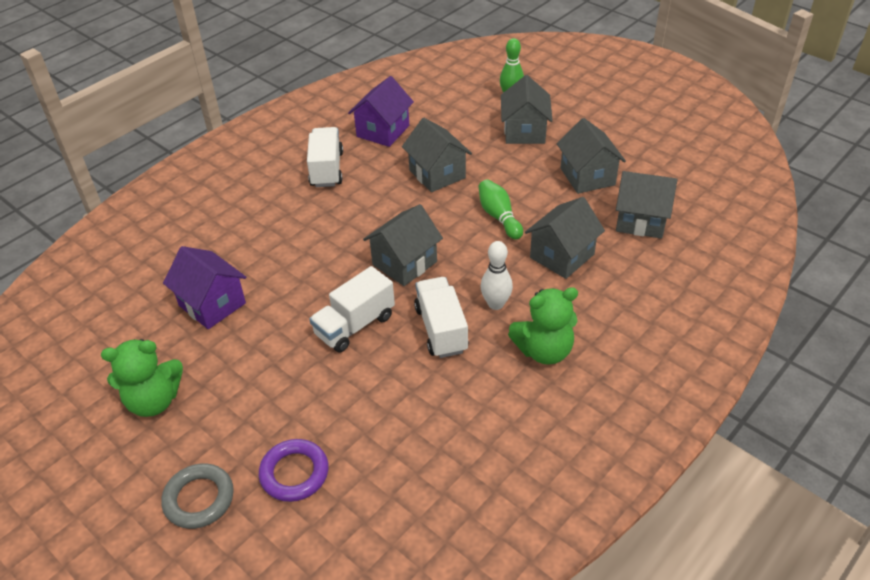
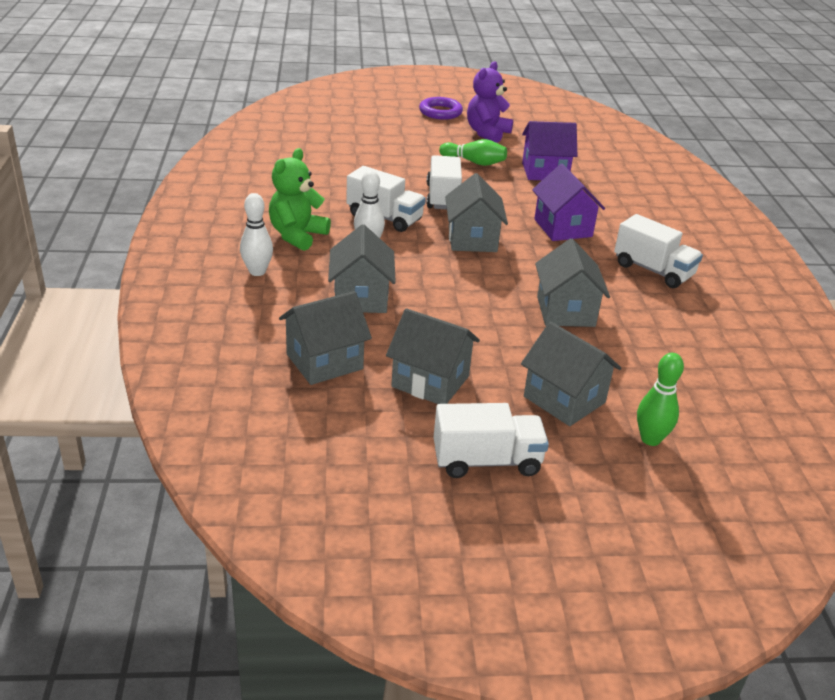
camera: 130 degrees right, 10 degrees down
(154, 401) = (487, 133): green teddy bear -> purple teddy bear
(199, 499) = (398, 120): grey ring -> none
(294, 473) = (368, 140): purple ring -> purple ring (440, 112)
(383, 131) = (684, 325): purple house -> purple house (563, 228)
(437, 174) = (565, 311): grey house -> grey house turned 75 degrees clockwise
(499, 217) = (456, 303): green bowling pin -> green bowling pin (474, 162)
(609, 127) = (486, 461): none -> white truck
(618, 325) = (257, 272): none -> white bowling pin

